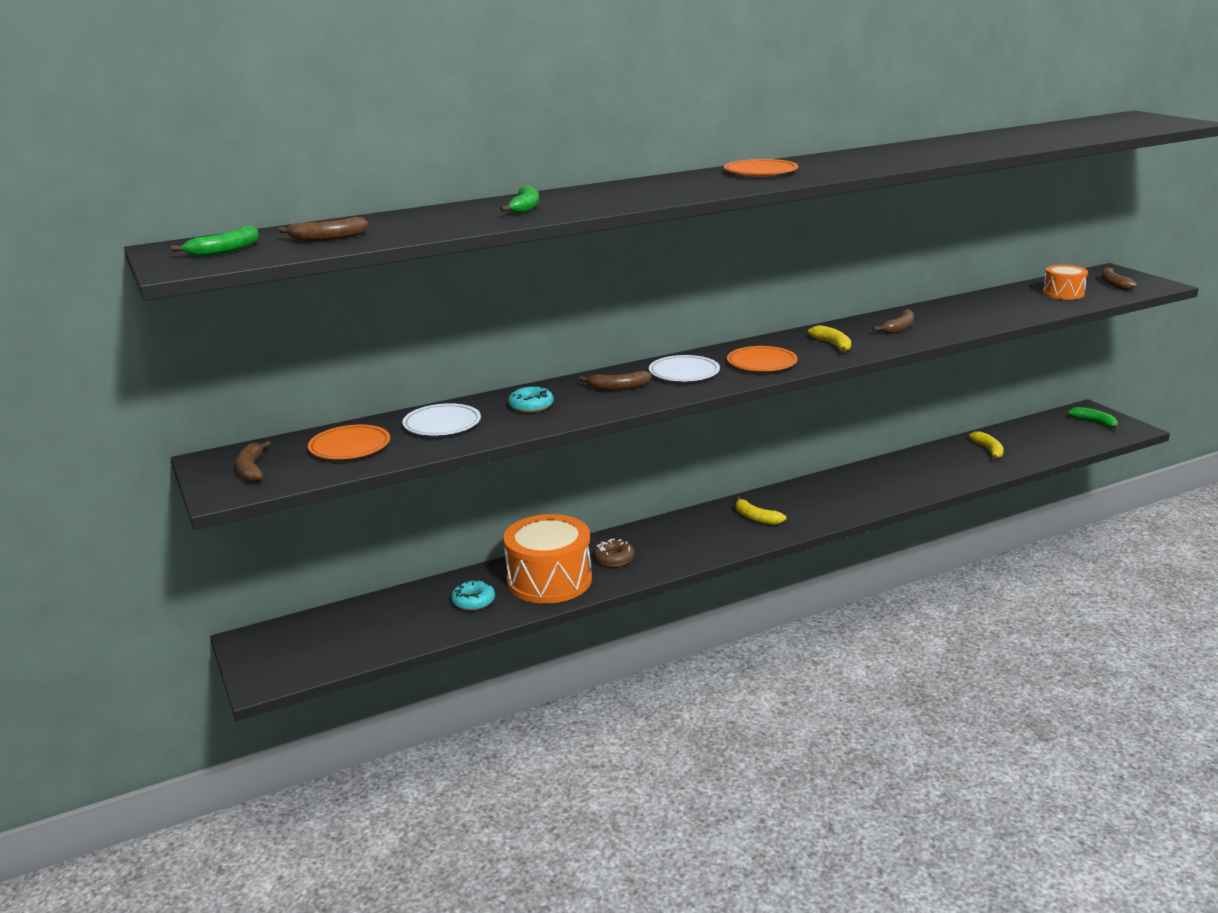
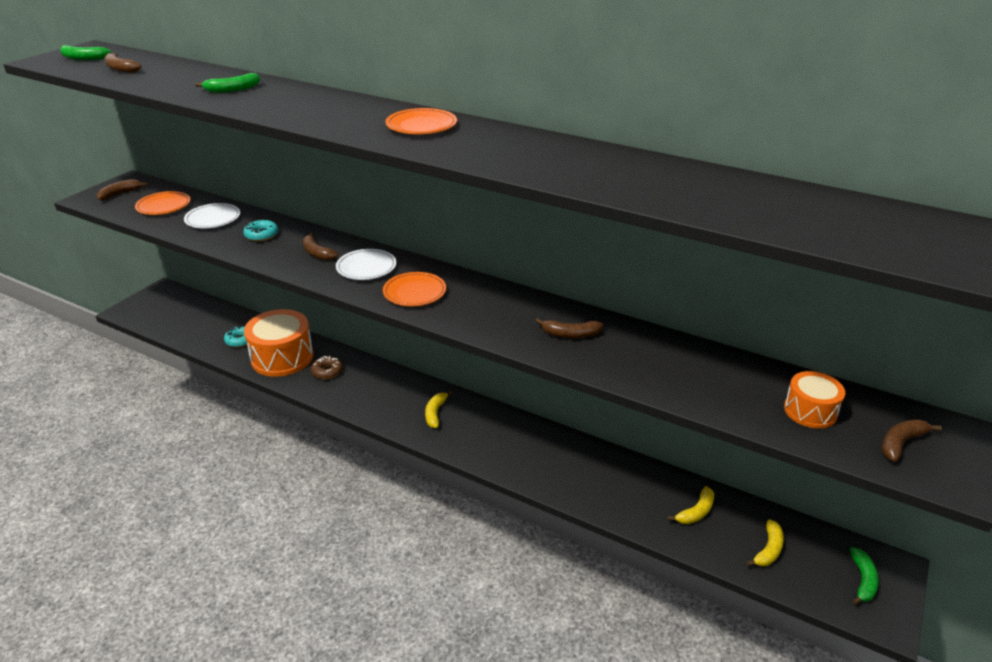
camera: 55 degrees right, 10 degrees up
(833, 345) = (490, 312): yellow banana -> yellow banana (768, 550)

